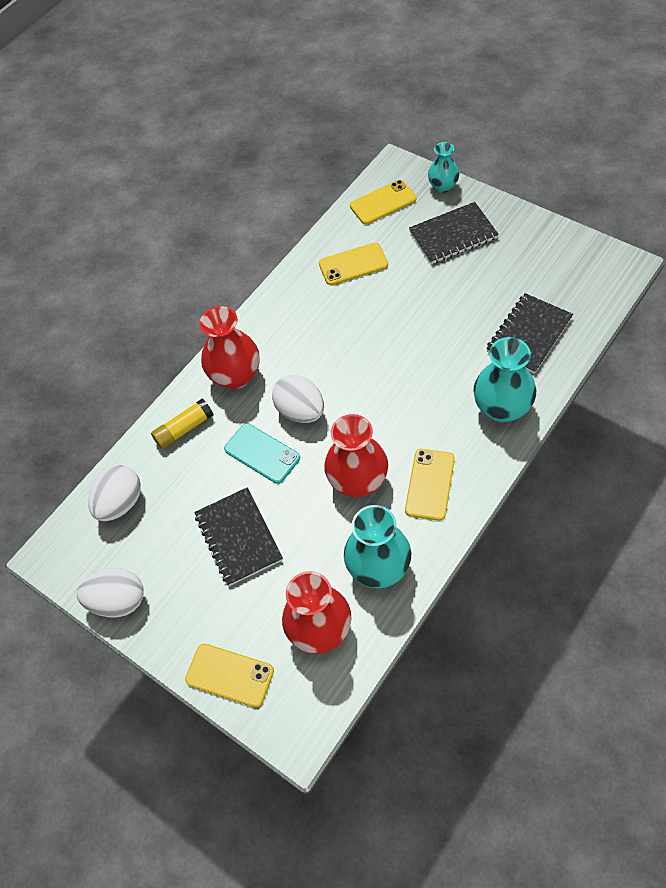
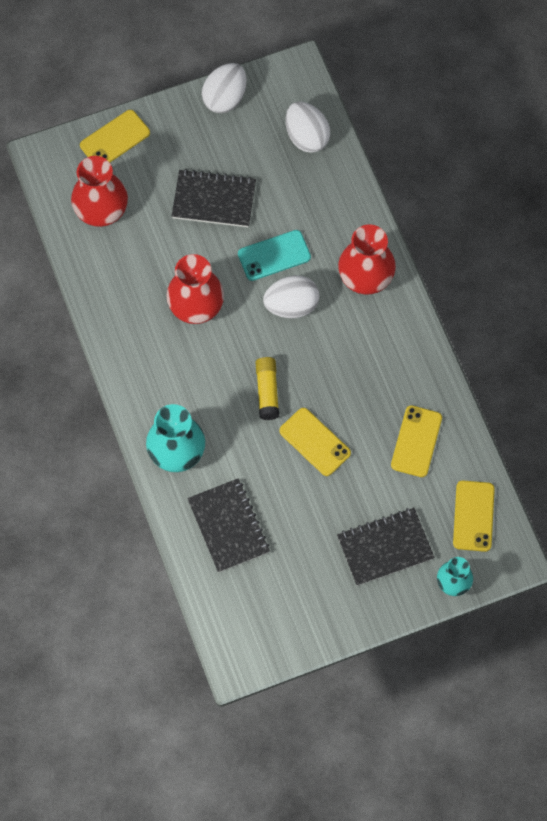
camera: 115 degrees right, 10 degrees up
(184, 429) = (341, 213): yellow glue stick -> yellow glue stick (267, 391)
(379, 567) = (116, 276): turquoise vase -> none
(430, 484) = (153, 354): yellow phone -> yellow phone (315, 442)
(453, 235) = (385, 547): black notebook -> black notebook turned 60 degrees clockwise

